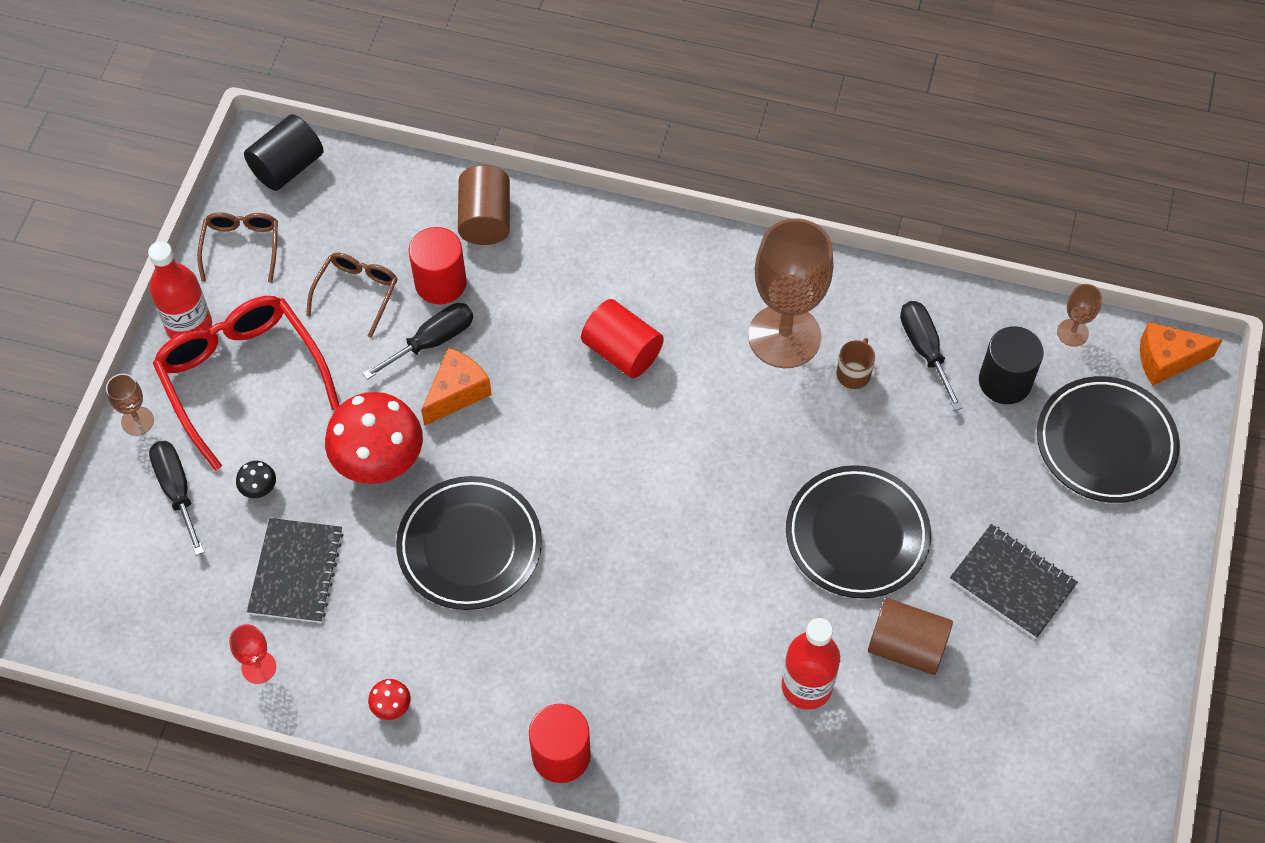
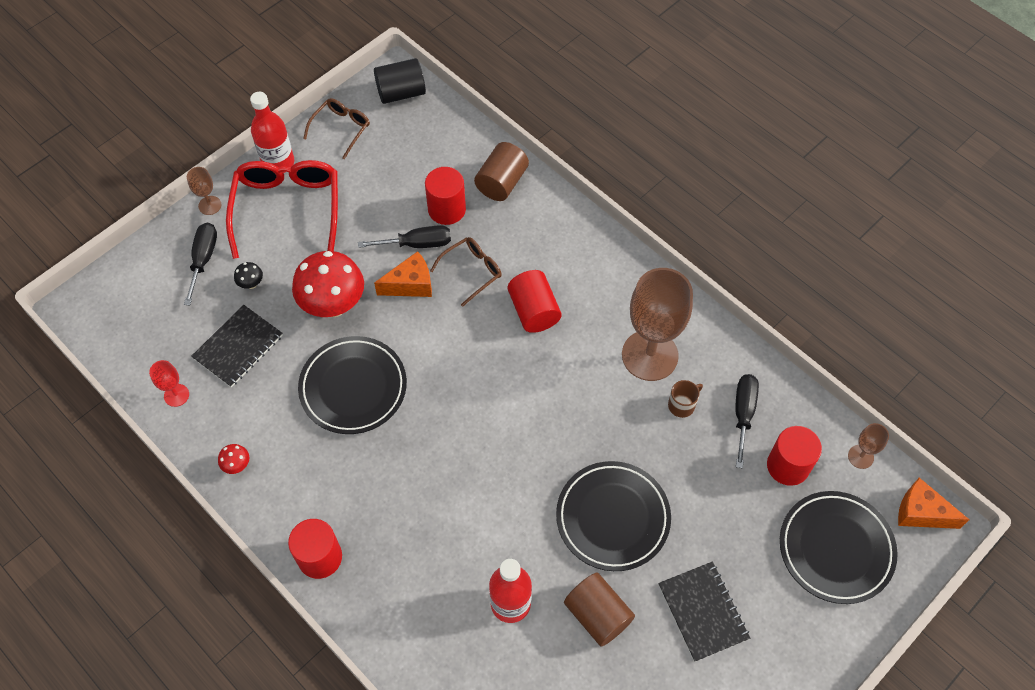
camera: 30 degrees right, 0 degrees up
(357, 293) = (391, 190): brown glasses -> brown glasses (472, 271)
(1005, 381) = (788, 466): black cylinder -> red cylinder

